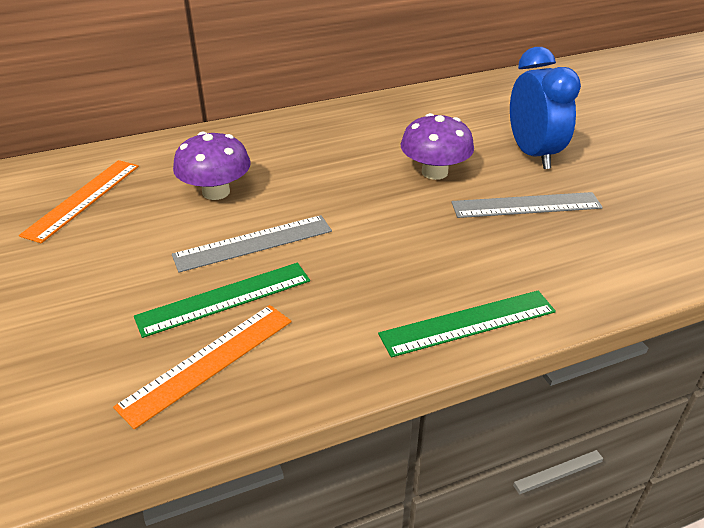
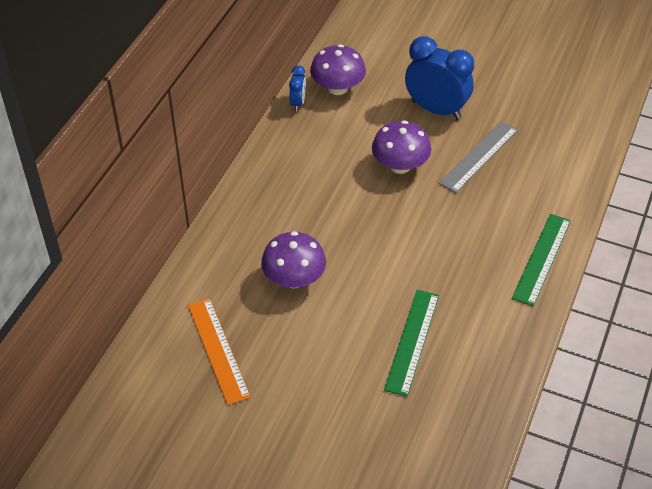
camera: 45 degrees left, 10 degrees up
(208, 362) = (458, 380): orange ruler -> none
(253, 243) = (373, 296): grey ruler -> none
(412, 96) = (298, 103): none -> blue clock
(461, 102) = (337, 88): none -> purple mushroom

